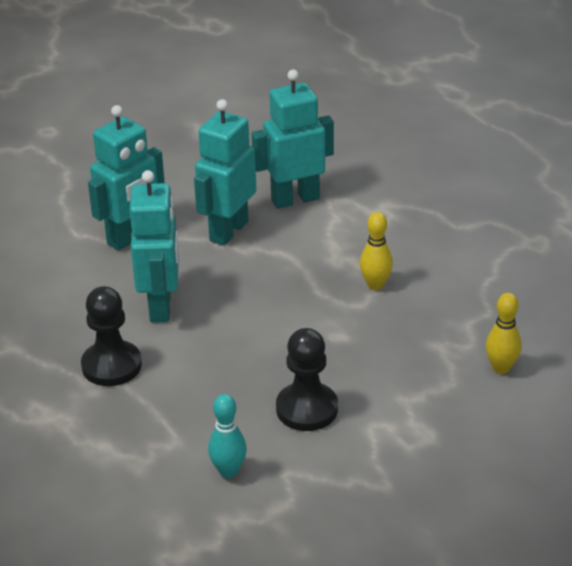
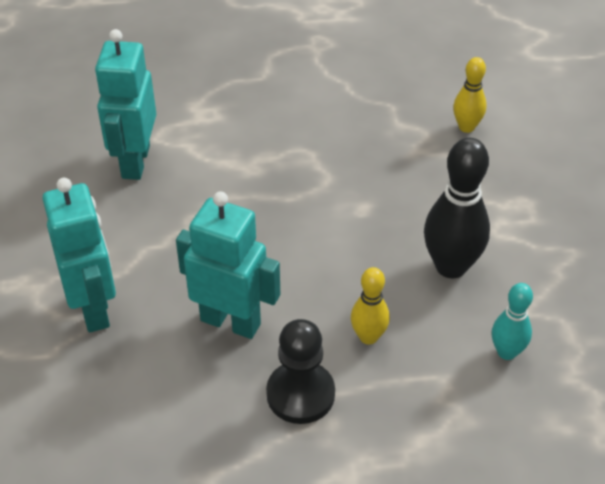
camera: 65 degrees left, 10 degrees up
(228, 231) = (146, 228): turquoise robot -> none
(307, 409) = (451, 266): black pawn -> black bowling pin
(375, 285) = (307, 157): yellow bowling pin -> yellow bowling pin (368, 337)

